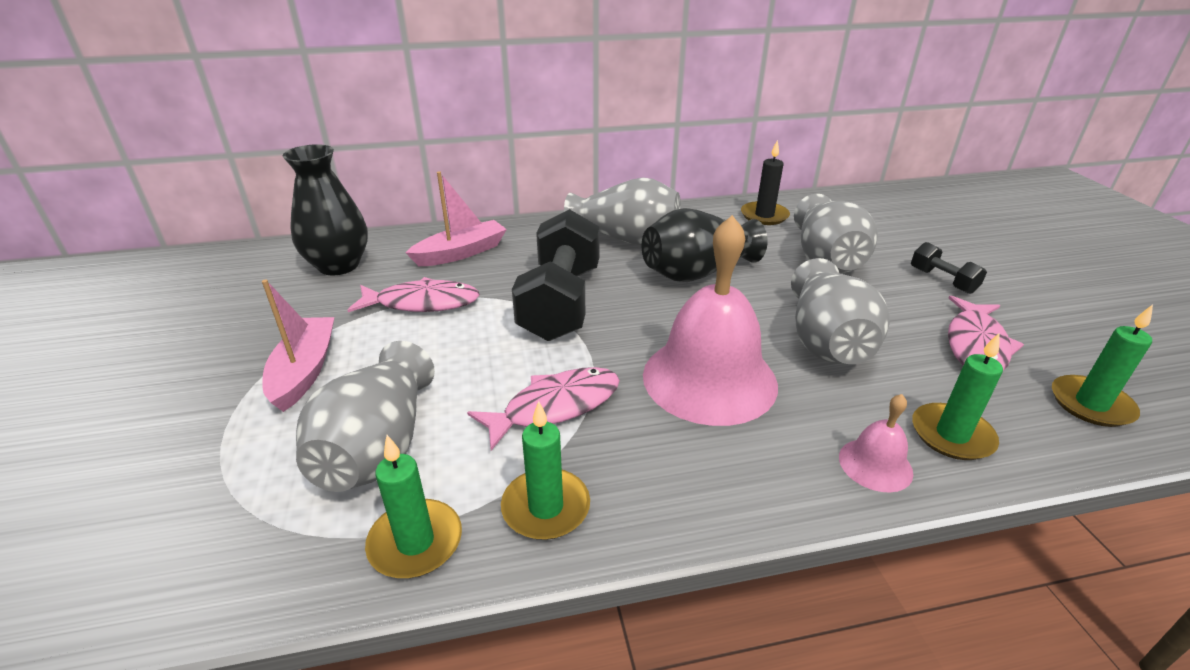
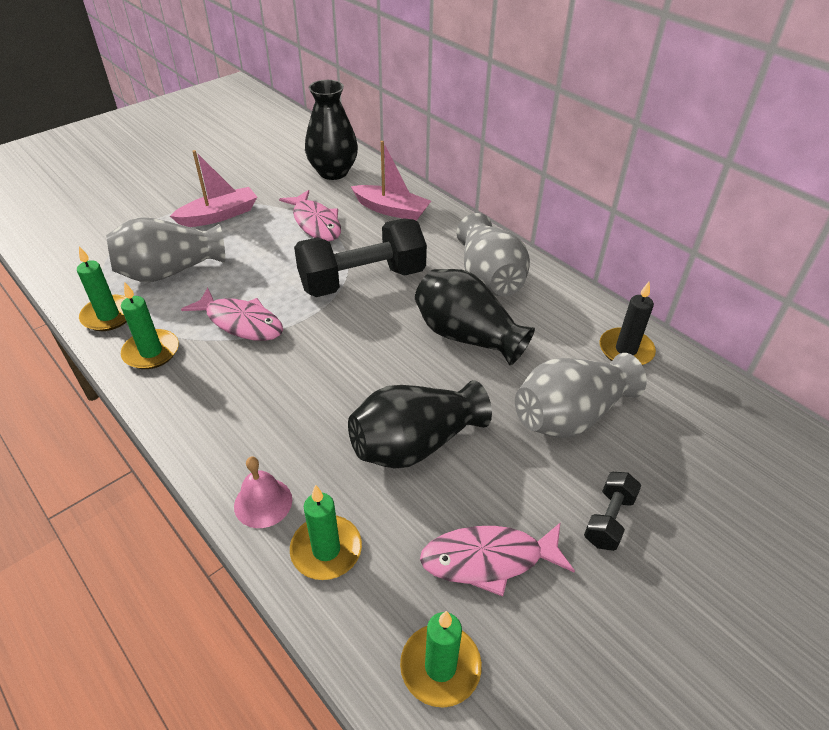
camera: 60 degrees right, 10 degrees up
(709, 379) = (315, 385): pink bell -> none
(826, 341) = (415, 444): grey vase -> black vase

